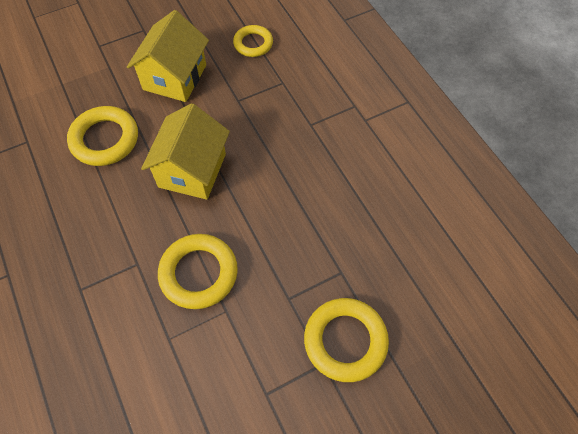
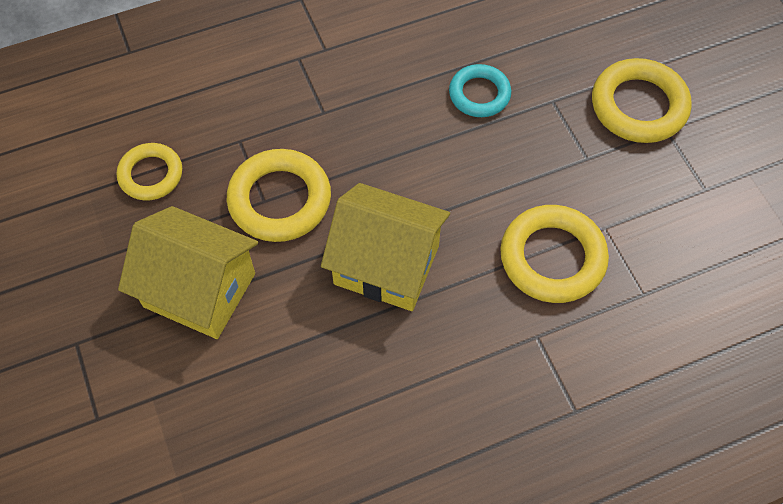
camera: 85 degrees left, 0 degrees up
(105, 139) = (313, 394): yellow ring -> yellow ring (280, 200)
(340, 220) = (479, 94): none -> turquoise ring

